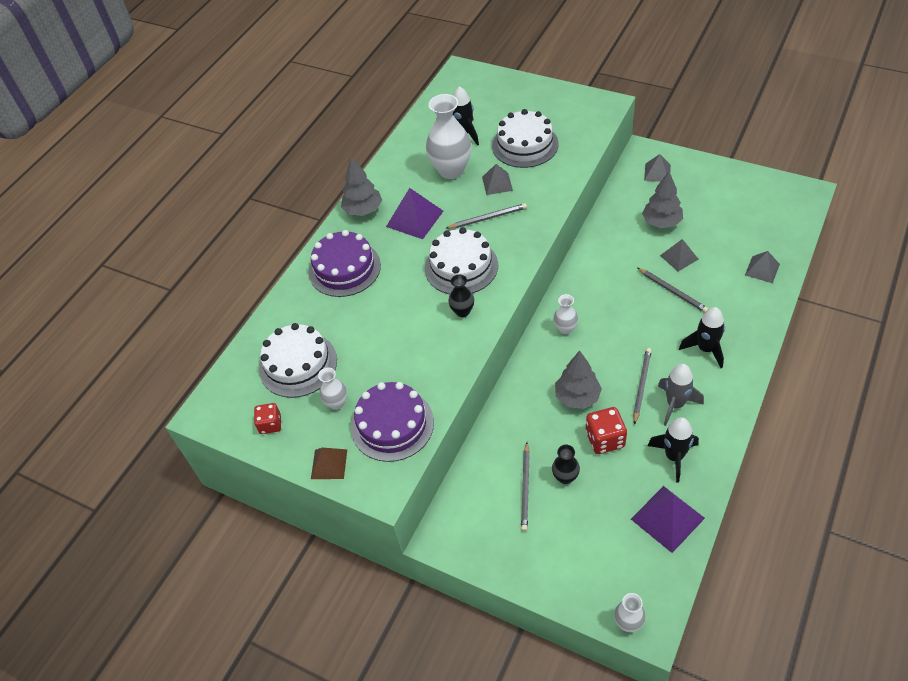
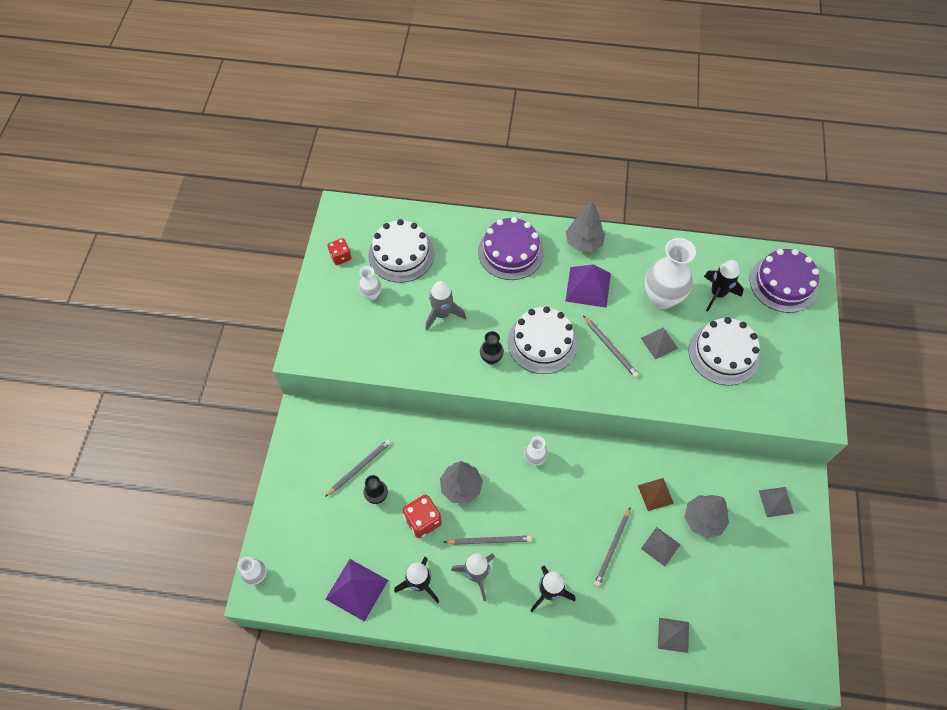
camera: 65 degrees right, 10 degrees up
(329, 464) = (315, 309): brown pyramid -> brown pyramid (655, 494)
(392, 342) = (442, 314): none -> grey rocket
(392, 424) = (361, 341): purple cake -> purple cake (783, 283)
(525, 488) = (359, 467): grey pencil -> grey pencil turned 150 degrees clockwise

